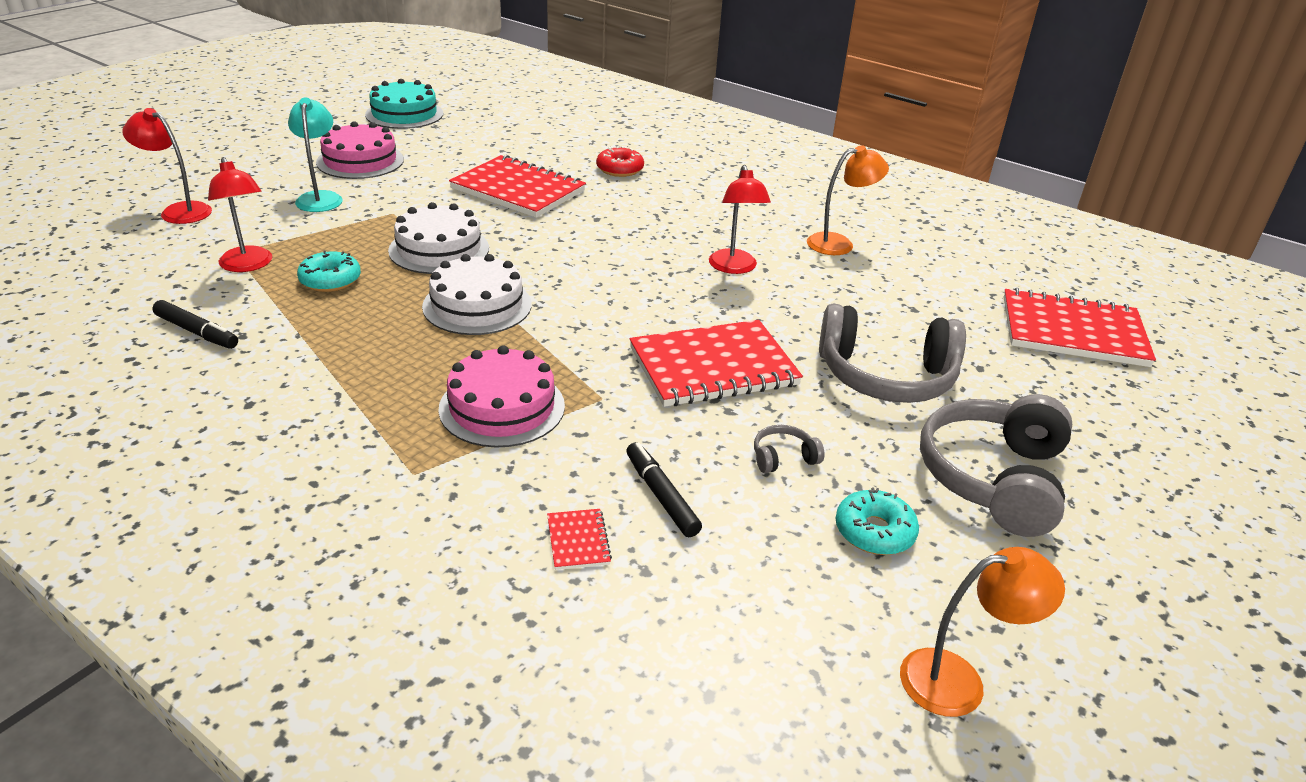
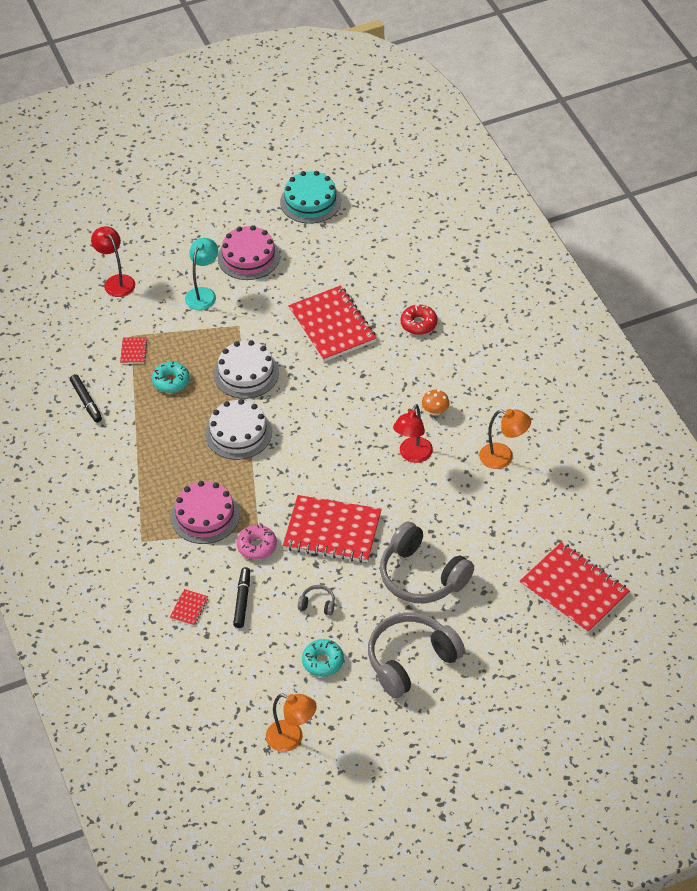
camera: 35 degrees right, 15 degrees up
(248, 265) = (133, 351): red lamp -> red notebook
(619, 418) = (257, 546): none -> pink donut
(716, 227) = (435, 411): none -> orange mushroom

